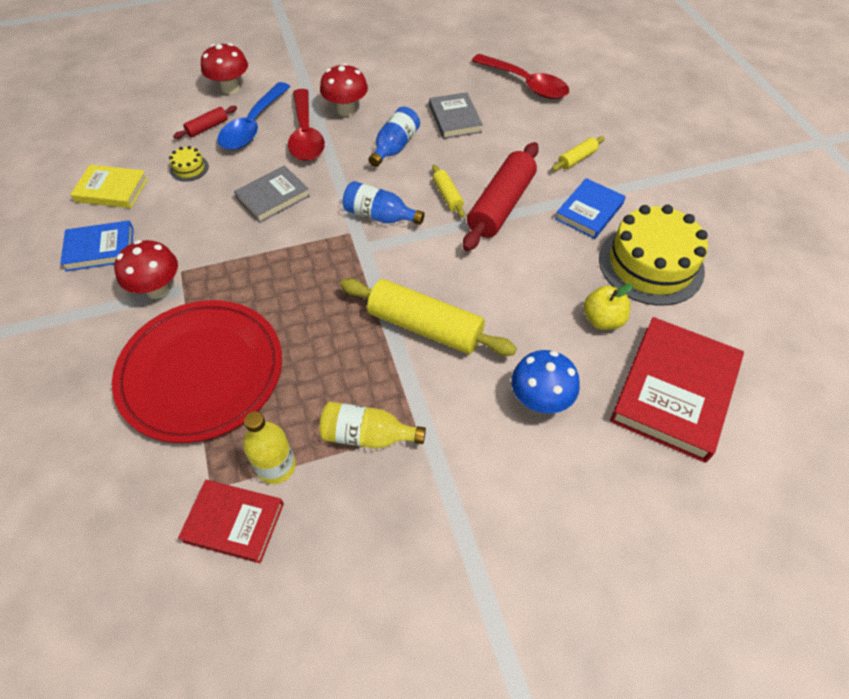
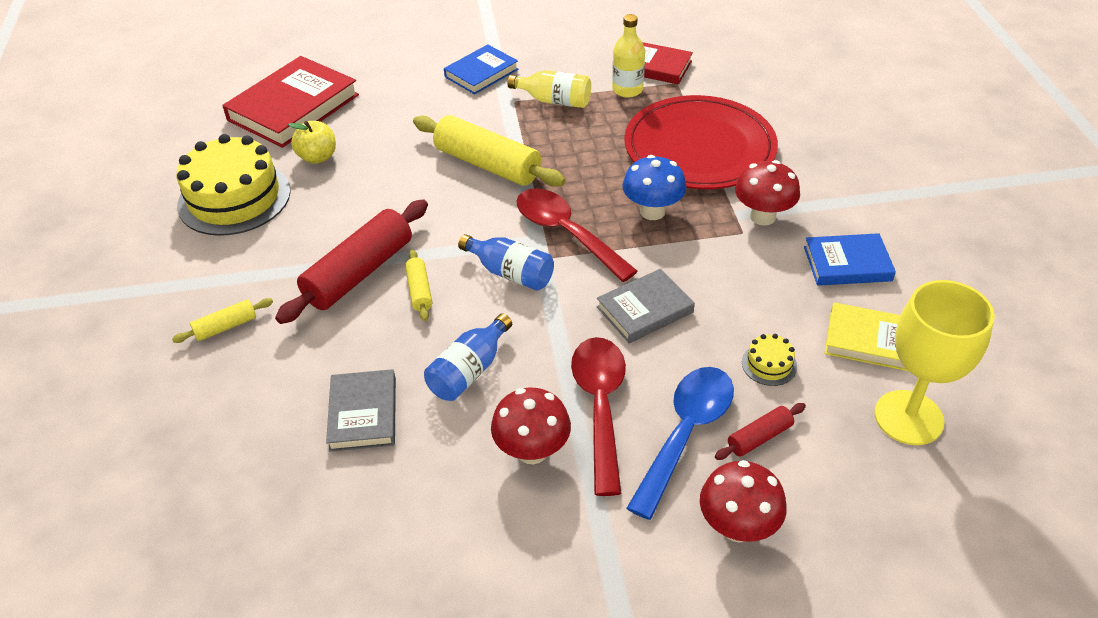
camera: 170 degrees left, 10 degrees down
(109, 145) = (908, 417): none -> yellow goblet
(526, 84) = (213, 477): red spoon -> red spoon (566, 233)
(540, 400) = (407, 110): blue mushroom -> blue mushroom (652, 211)
(589, 211) = (259, 257): blue book -> blue book (481, 73)

